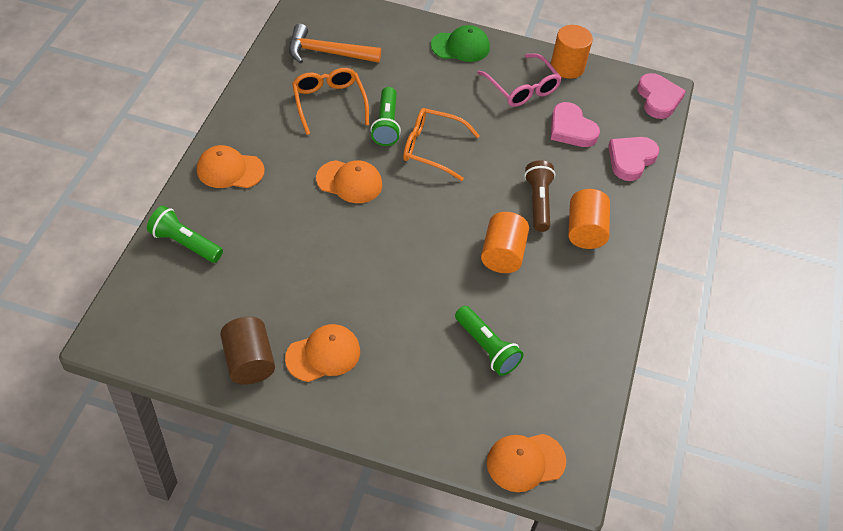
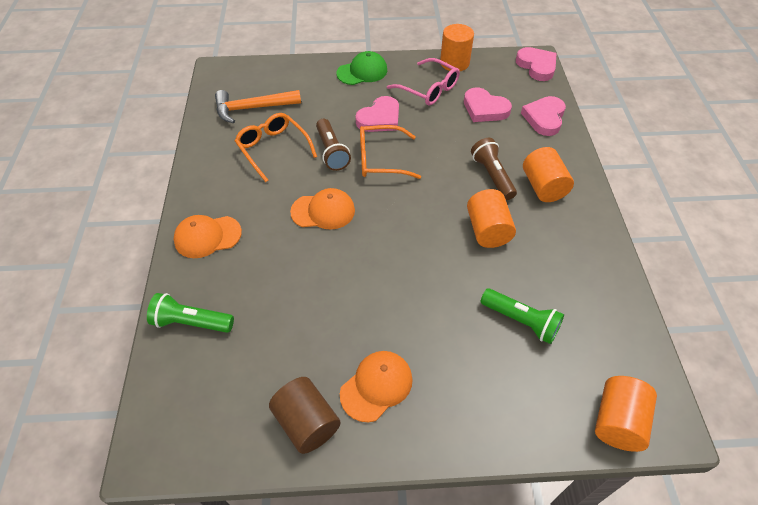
camera: 15 degrees left, 0 degrees up
(386, 125) = (331, 152): green flashlight -> brown flashlight
(453, 105) = (380, 118): none -> pink heart
(525, 462) = (617, 421): orange cap -> orange cylinder

